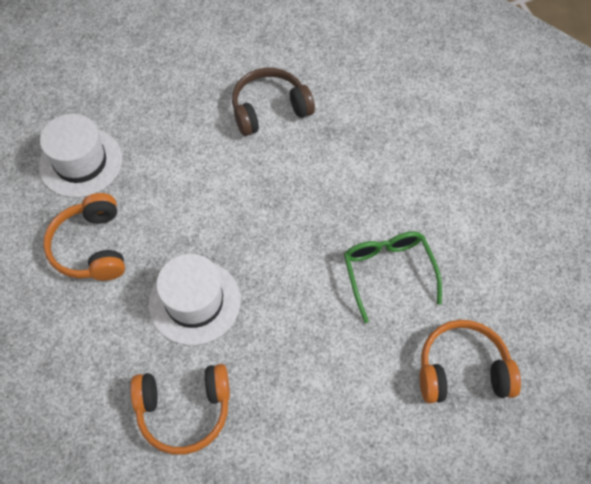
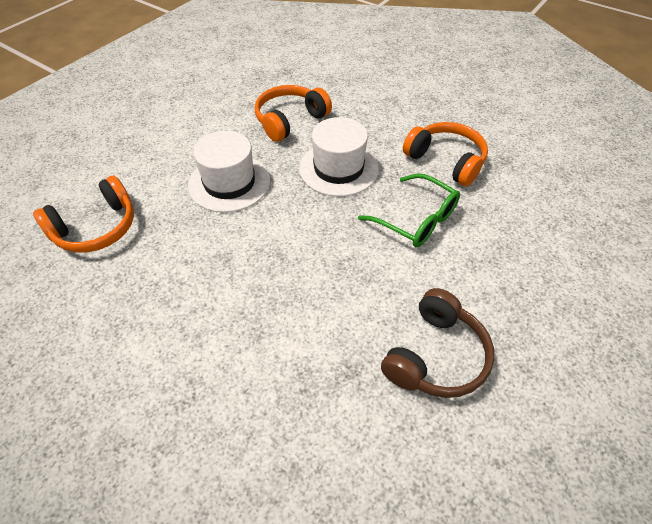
camera: 145 degrees right, 10 degrees down
(81, 162) = (531, 205): white hat -> white hat (229, 183)
(388, 272) = (197, 264): green glasses -> green glasses (416, 220)

